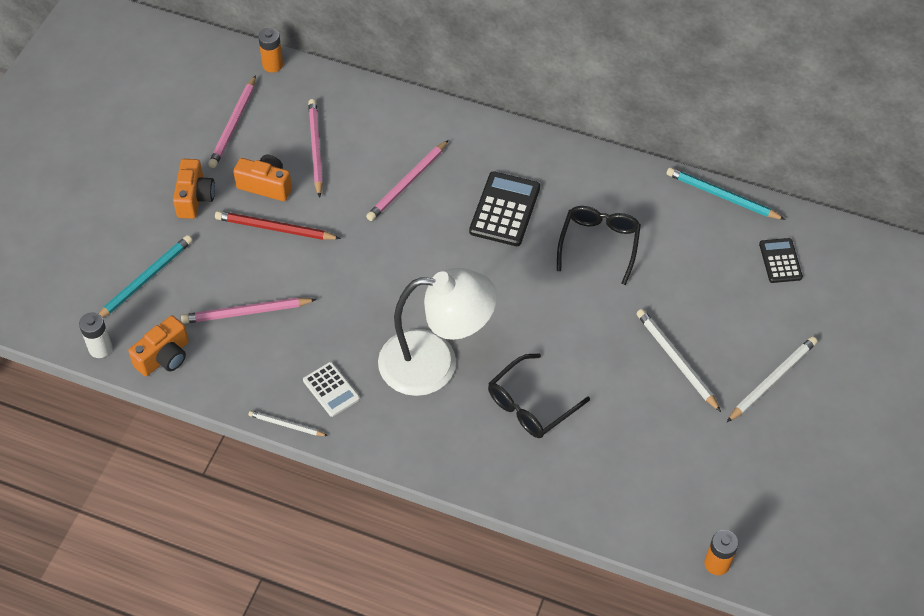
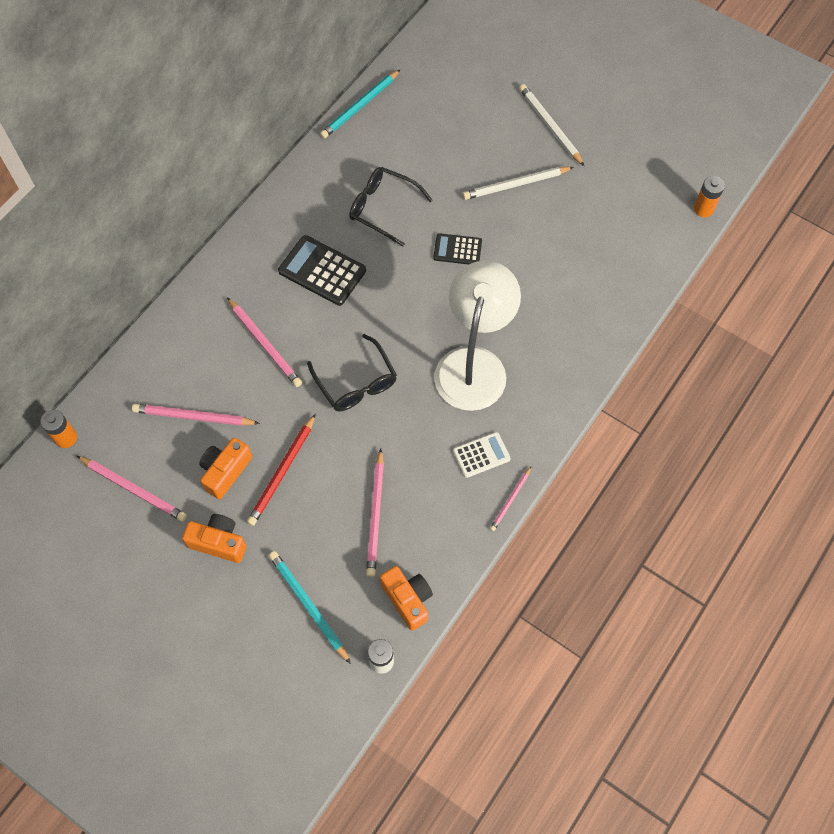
camera: 75 degrees left, 10 degrees up
(286, 425) = (510, 500): white pencil -> pink pencil
(531, 404) = (534, 299): black glasses -> black glasses (356, 382)
(780, 261) = (438, 86): black calculator -> black calculator (457, 250)

